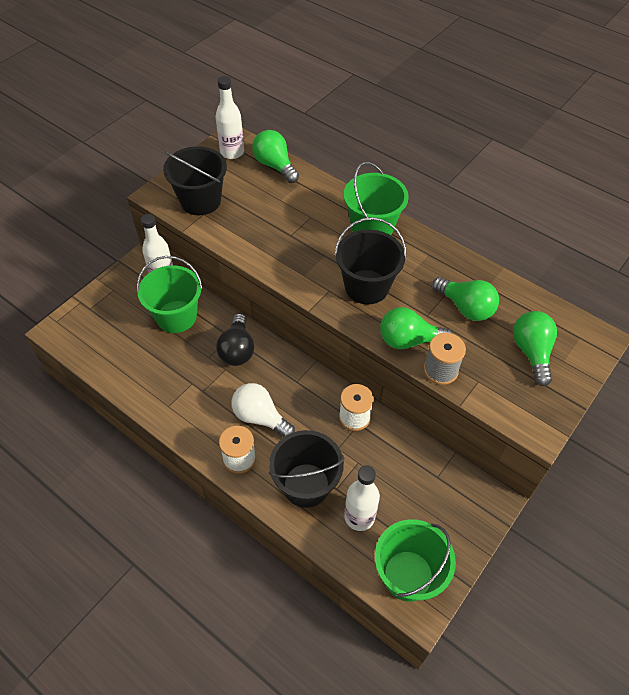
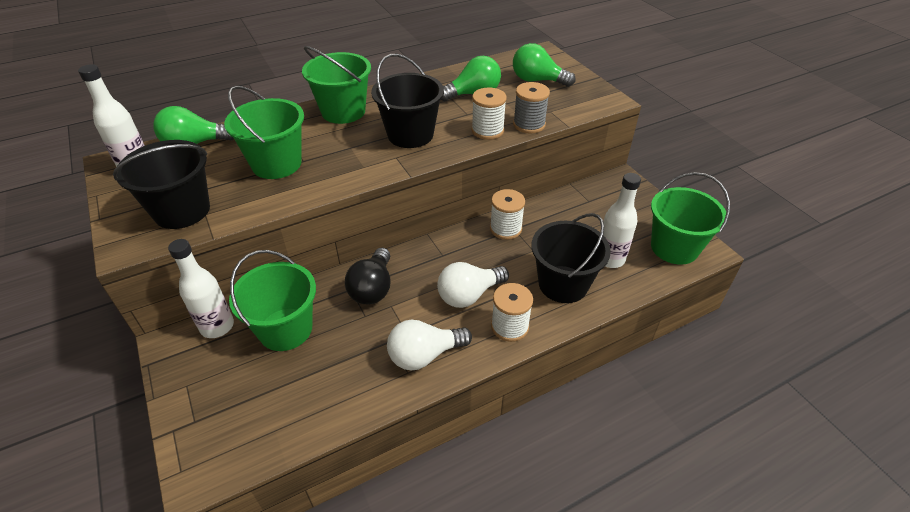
camera: 65 degrees left, 10 degrees down
(187, 410) = (424, 355): none -> white light bulb
(237, 350) = (373, 288): black light bulb -> black light bulb turned 75 degrees clockwise
(277, 222) = (277, 164): none -> green bucket
(409, 340) = (487, 130): green light bulb -> white spool

